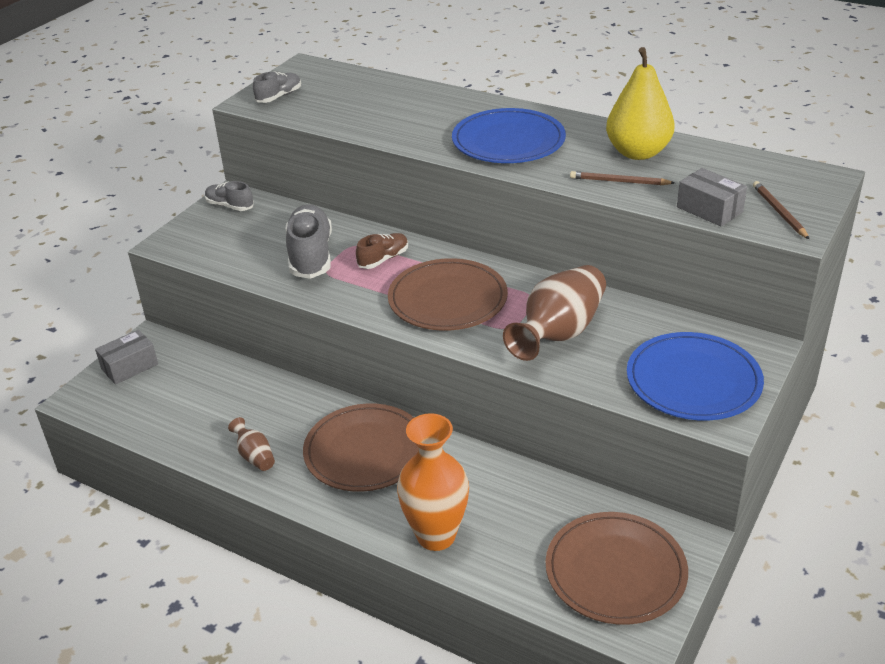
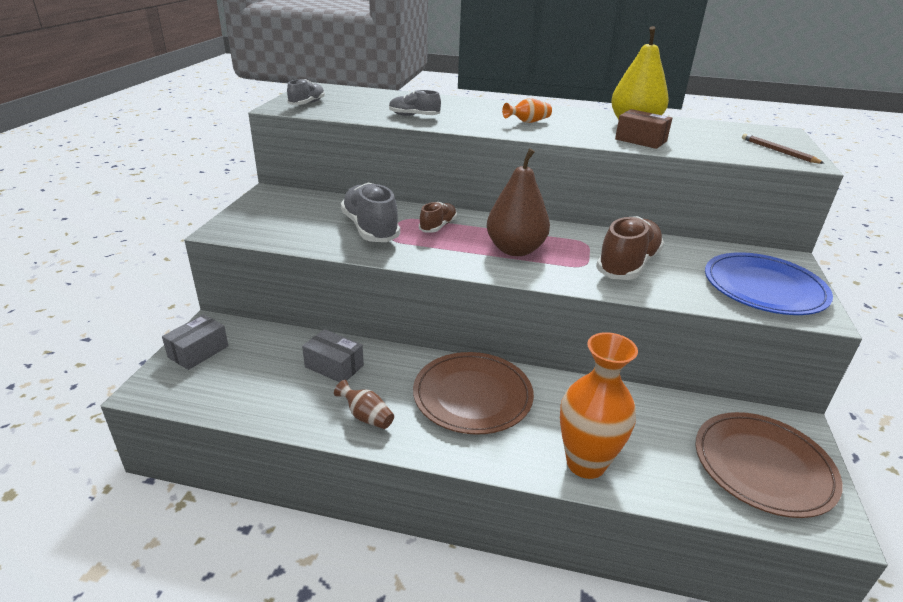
camera: 20 degrees left, 5 degrees down
(230, 206) = (272, 199): grey shoe -> grey shoe (414, 116)
(447, 299) = (515, 250): brown plate -> brown pear
(508, 141) = (528, 122): blue plate -> orange vase
(559, 332) = (628, 265): brown vase -> brown shoe
(619, 182) = (640, 140): brown pencil -> brown box
(709, 209) = (727, 152): grey box -> grey box (334, 366)

